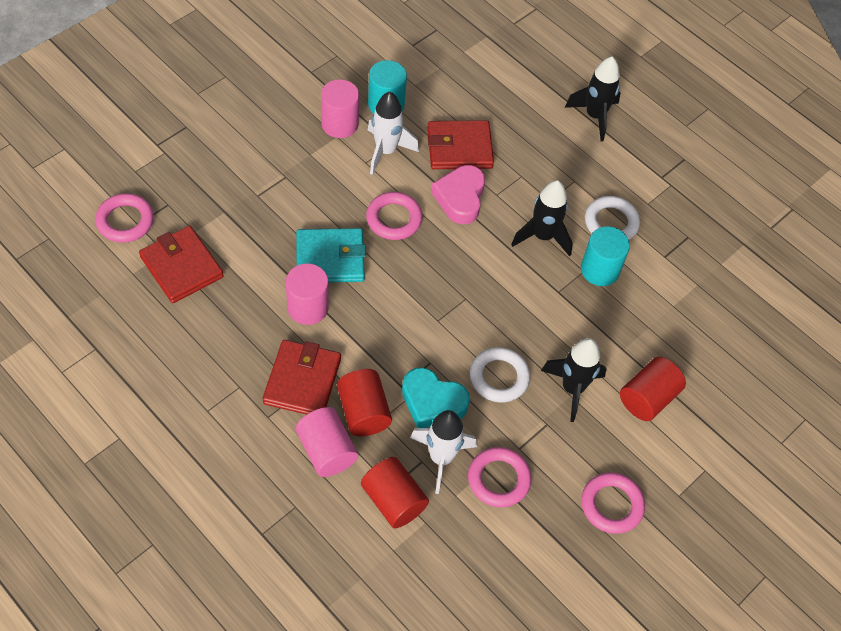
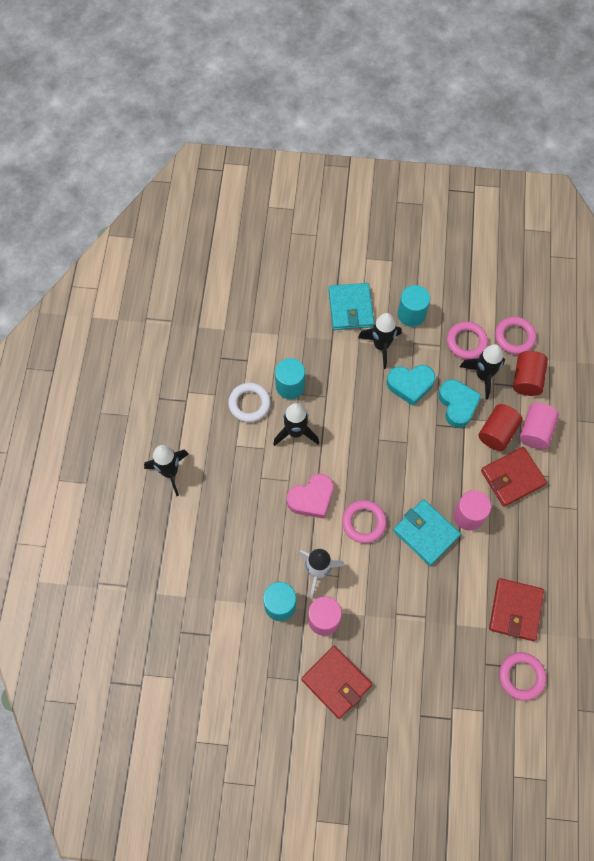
camera: 125 degrees left, 10 degrees up
(441, 458) = (483, 376): white rocket -> black rocket
(459, 148) = (273, 530): red wallet -> red wallet (336, 682)
(499, 377) = (410, 385): white ring -> turquoise heart
(586, 453) = (411, 314): none -> turquoise cylinder
(611, 505) = (427, 284): pink ring -> pink ring (514, 337)
(647, 398) = (350, 308): red cylinder -> turquoise wallet

